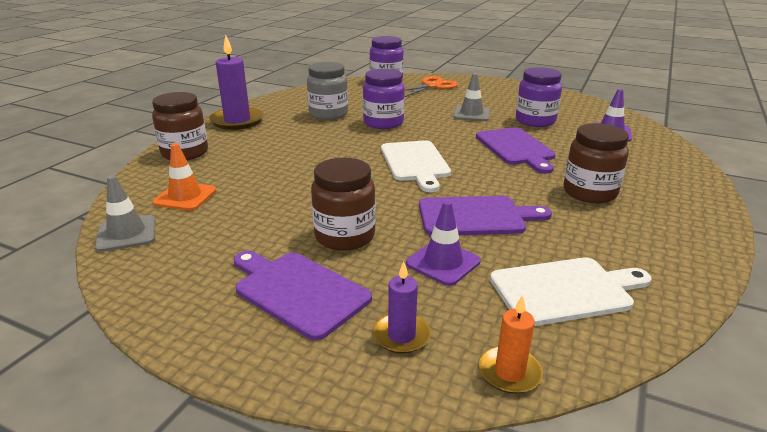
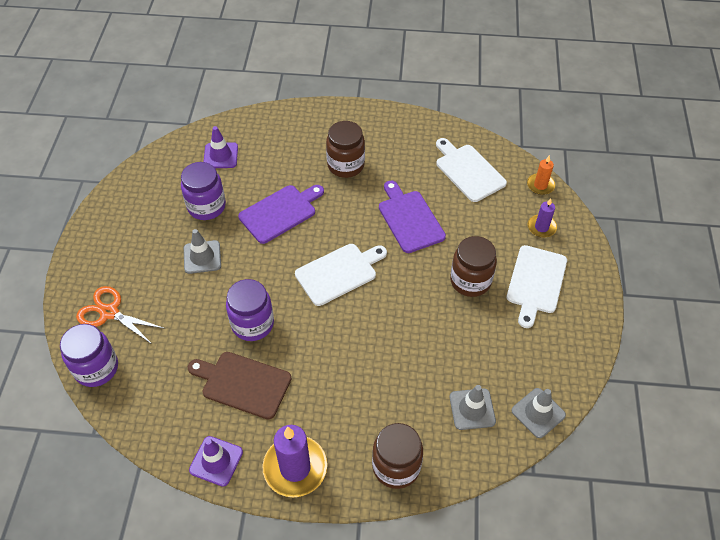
camera: 110 degrees left, 25 degrees up
(185, 197) = (472, 409): orange traffic cone -> grey traffic cone
(298, 291) = (536, 282): purple cutting board -> white cutting board
(328, 114) = (243, 384): grey jar -> brown cutting board
(443, 262) = (471, 225): purple traffic cone -> purple traffic cone (216, 461)

